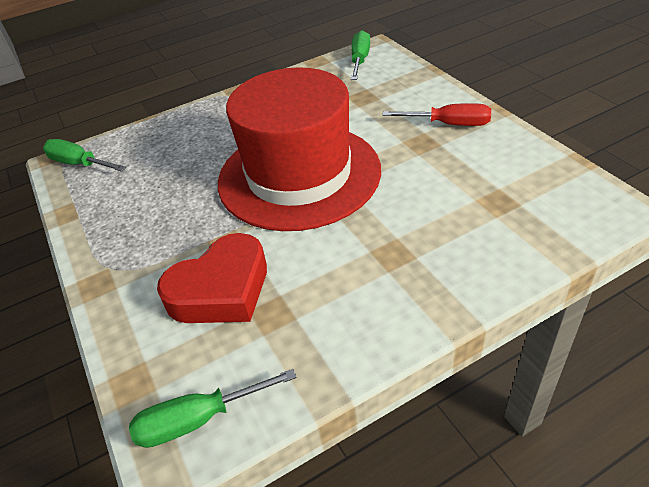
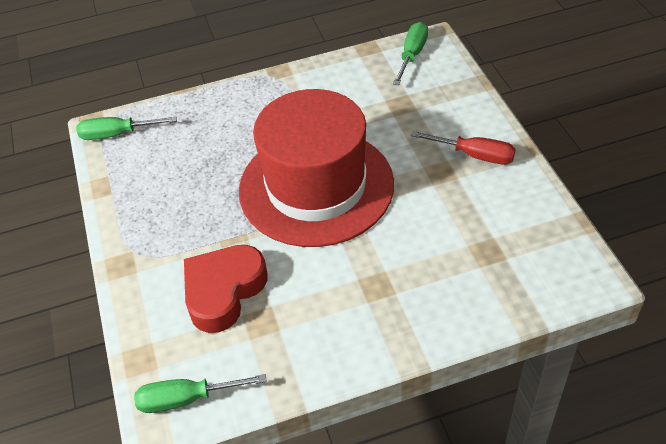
camera: 10 degrees right, 5 degrees up
(80, 164) = (117, 134): green screwdriver -> green screwdriver turned 45 degrees counterclockwise
(221, 290) = (224, 291): red heart -> red heart turned 150 degrees clockwise

